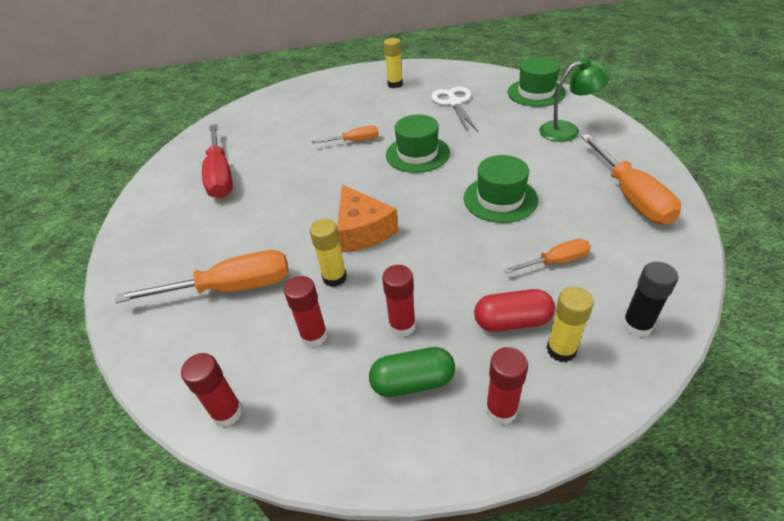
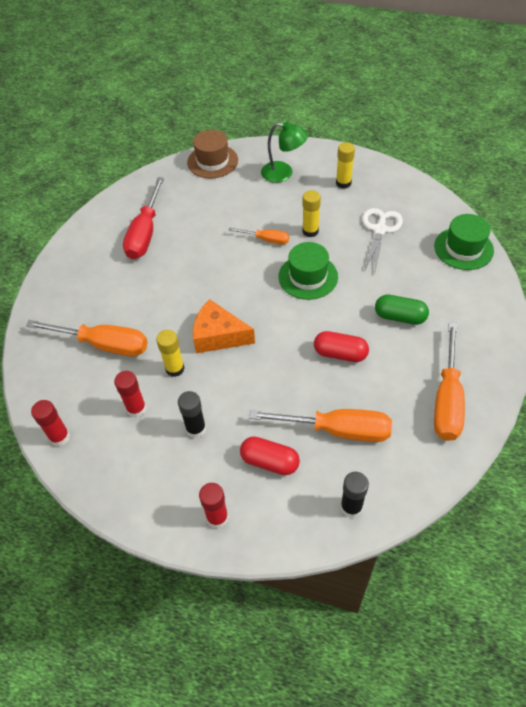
camera: 25 degrees right, 10 degrees up
(258, 105) = (212, 161): none -> brown hat
(363, 230) = (218, 336): orange cheese -> orange cheese turned 105 degrees clockwise
(402, 326) = (196, 429): red glue stick -> black glue stick
(413, 382) = (177, 472): green capsule -> green capsule (400, 317)
(500, 199) = (340, 353): green hat -> red capsule
(556, 261) = (337, 430): orange screwdriver -> orange screwdriver, size x1.83
(561, 350) = (285, 498): yellow glue stick -> yellow glue stick (310, 231)
(567, 130) = (454, 306): green lamp -> green lamp (283, 173)

